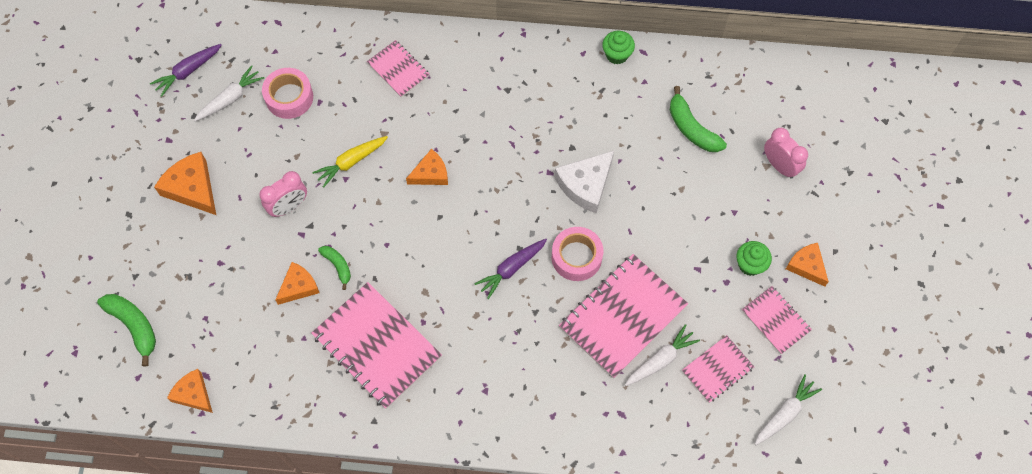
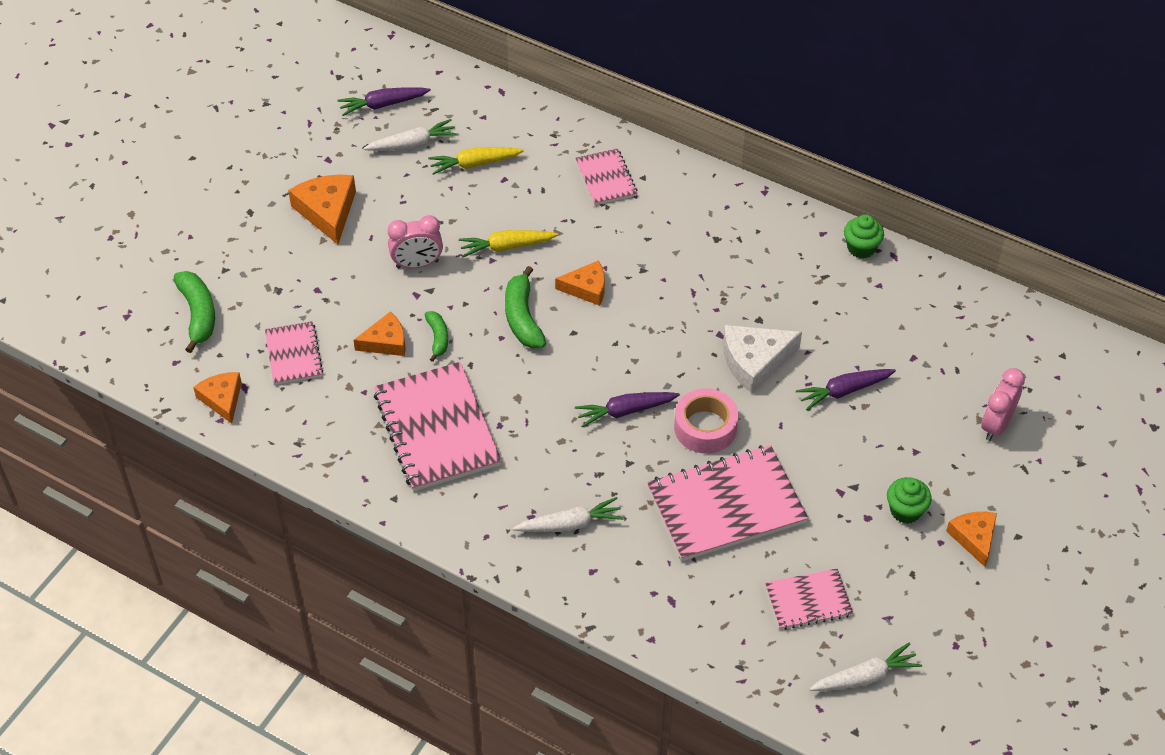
camera: 25 degrees right, 15 degrees down
(289, 97) = (474, 164): pink tape -> yellow carrot
(660, 360) = (746, 565): white carrot -> white carrot (570, 524)
(661, 183) = (844, 391): none -> purple carrot
(691, 128) = (910, 350): green banana -> green banana (522, 318)
(775, 320) = (906, 579): pink notebook -> pink notebook (294, 354)
(779, 166) = (996, 425): pink clock -> pink clock turned 135 degrees counterclockwise

